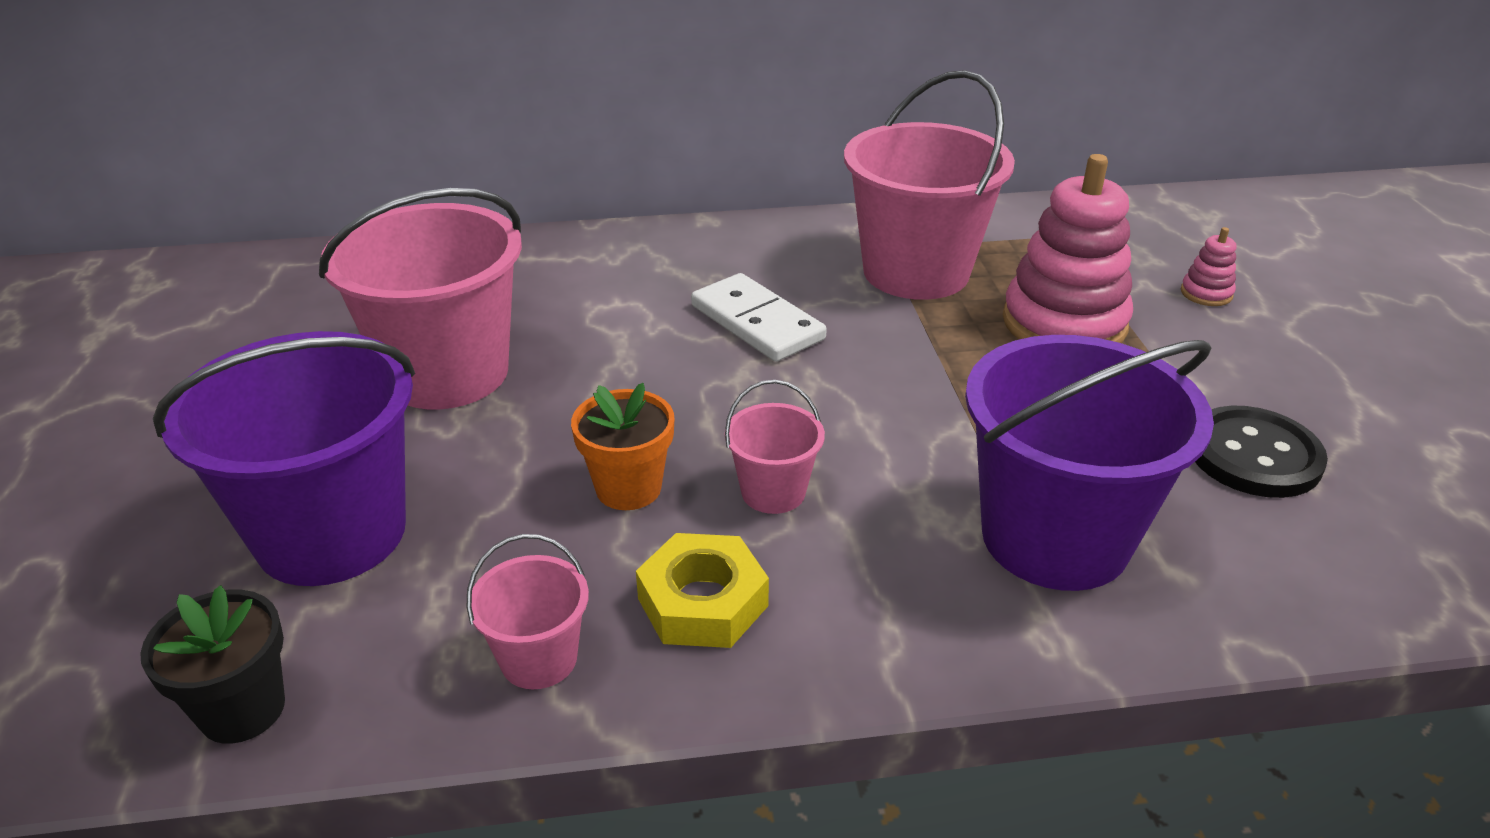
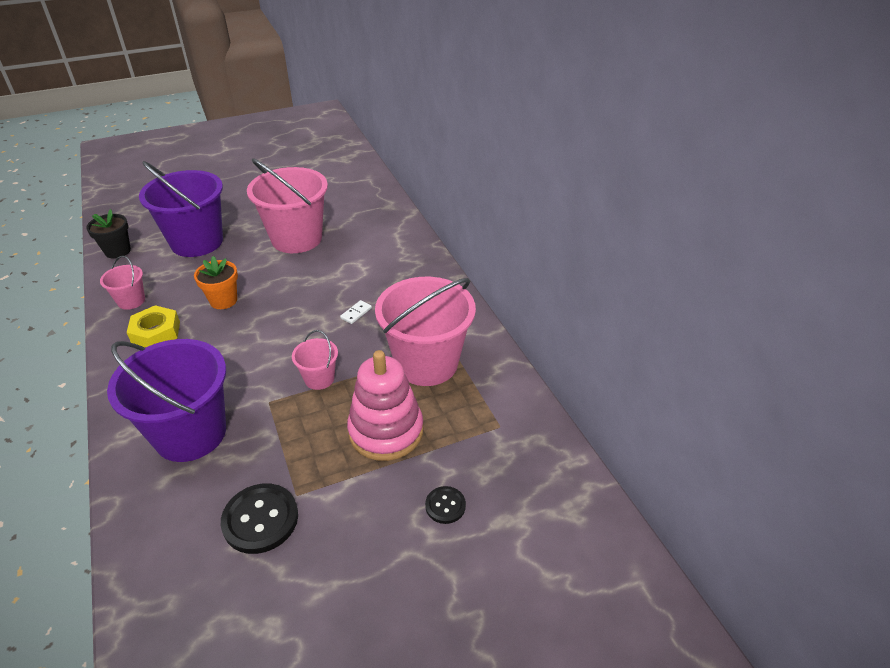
camera: 75 degrees right, 5 degrees up
(757, 322) = (356, 313): white domino -> white domino, size x0.45
(773, 492) = (222, 340): pink bucket -> pink bucket (319, 378)
(1206, 293) = (445, 506): pink stacking toy -> black button

